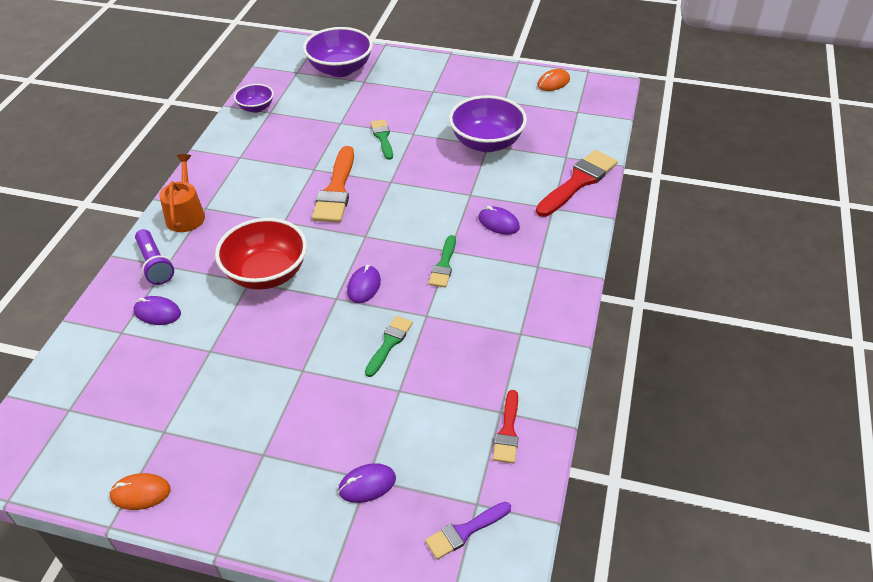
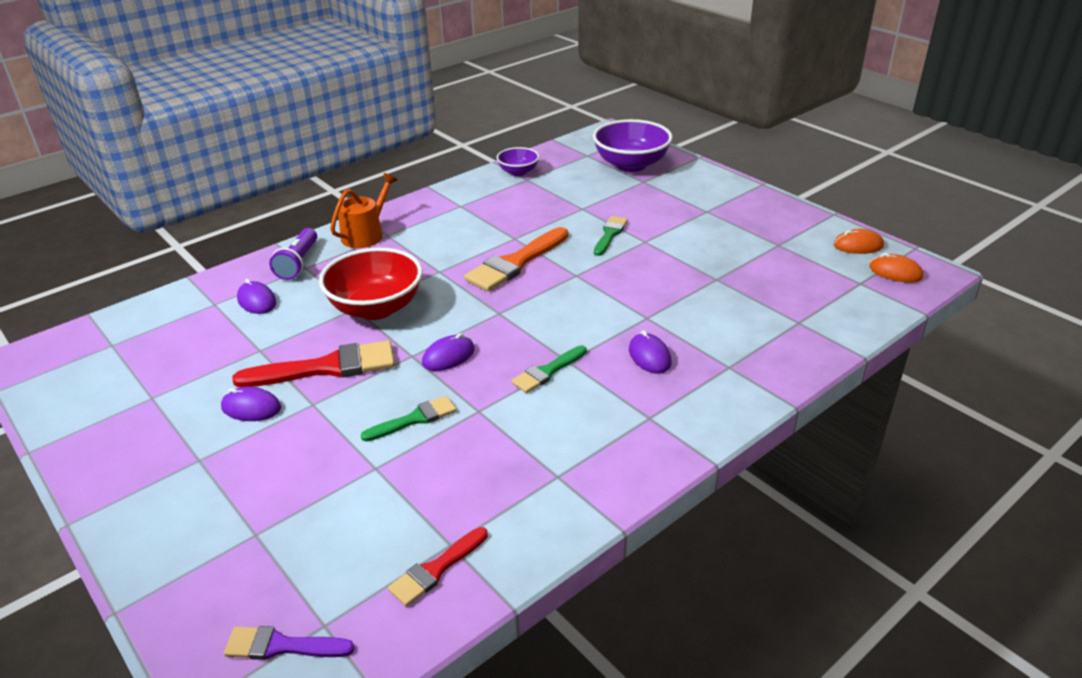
camera: 35 degrees right, 10 degrees down
(140, 493) = (78, 438): orange mouse -> orange mouse (895, 272)
(367, 485) = (248, 540): purple mouse -> purple mouse (251, 408)
(486, 143) = (717, 276): purple bowl -> none
(578, 182) = (788, 353): red brush -> red brush (326, 368)

